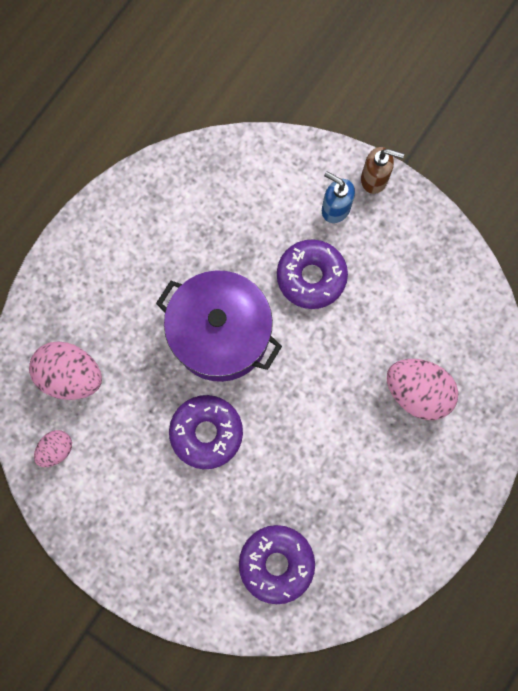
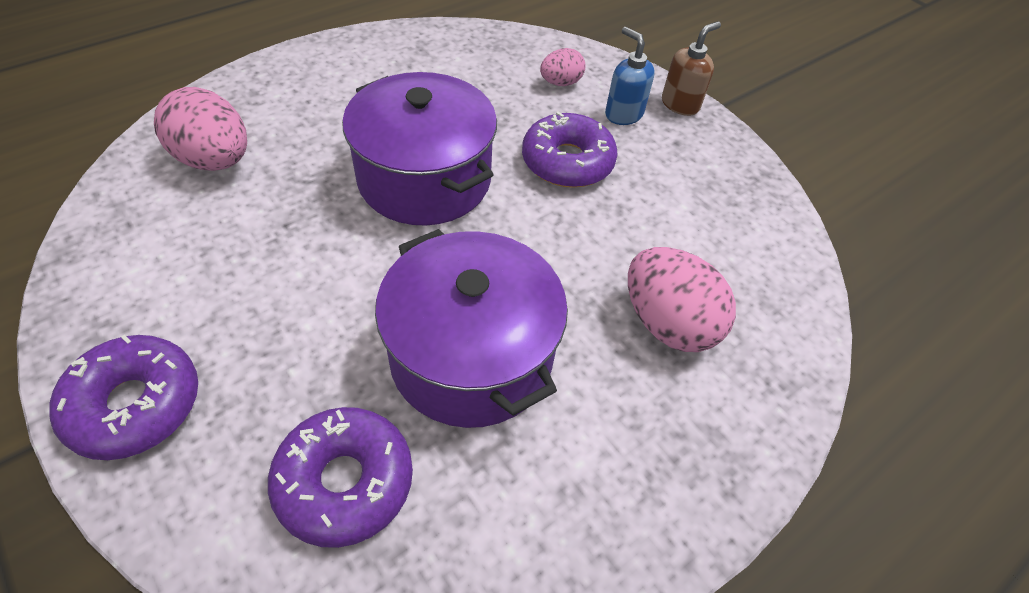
camera: 15 degrees right, 25 degrees down
(56, 449) = (134, 224): pink egg -> pink egg (560, 83)
(206, 433) = (343, 271): purple donut -> purple donut (135, 404)
(310, 462) = (471, 356): none -> purple pot
(374, 179) = (680, 104): brown soap dispenser -> brown soap dispenser turned 75 degrees counterclockwise

